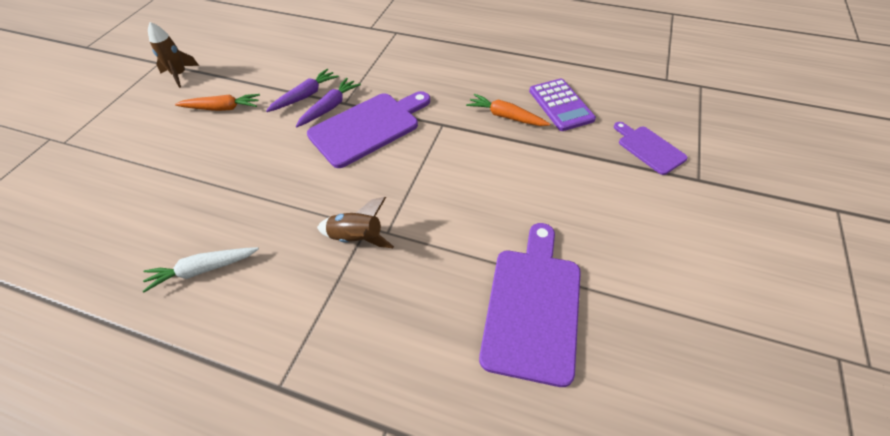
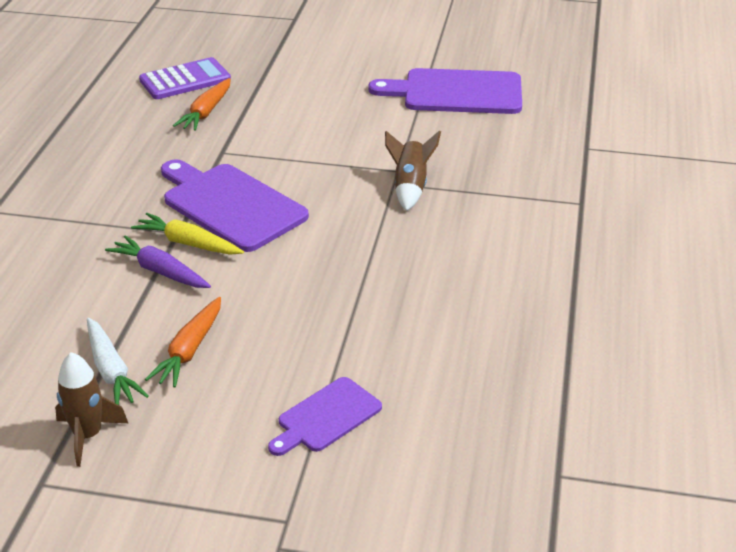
camera: 100 degrees left, 15 degrees down
(202, 270) = (483, 281): white carrot -> white carrot (111, 371)
(222, 108) = (189, 350): orange carrot -> orange carrot turned 150 degrees counterclockwise
(330, 107) = (188, 243): purple carrot -> yellow carrot
(649, 148) = (255, 37): purple cutting board -> purple cutting board (326, 417)

